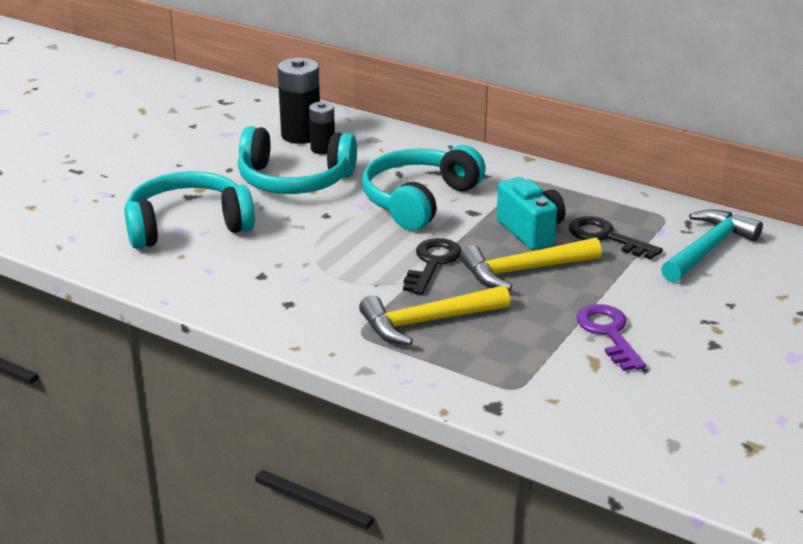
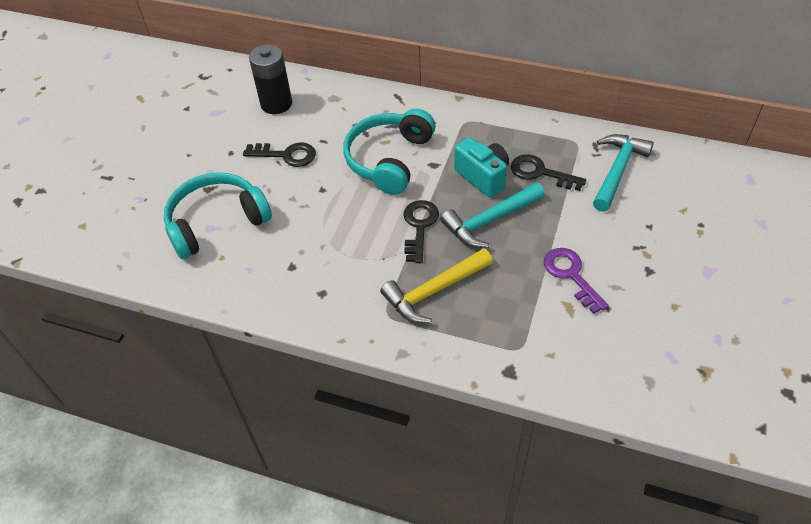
camera: 10 degrees left, 20 degrees up
(294, 180) = (286, 155): turquoise headphones -> black key
(323, 149) = (298, 116): black battery -> none
(524, 270) = (490, 221): yellow hammer -> turquoise hammer

